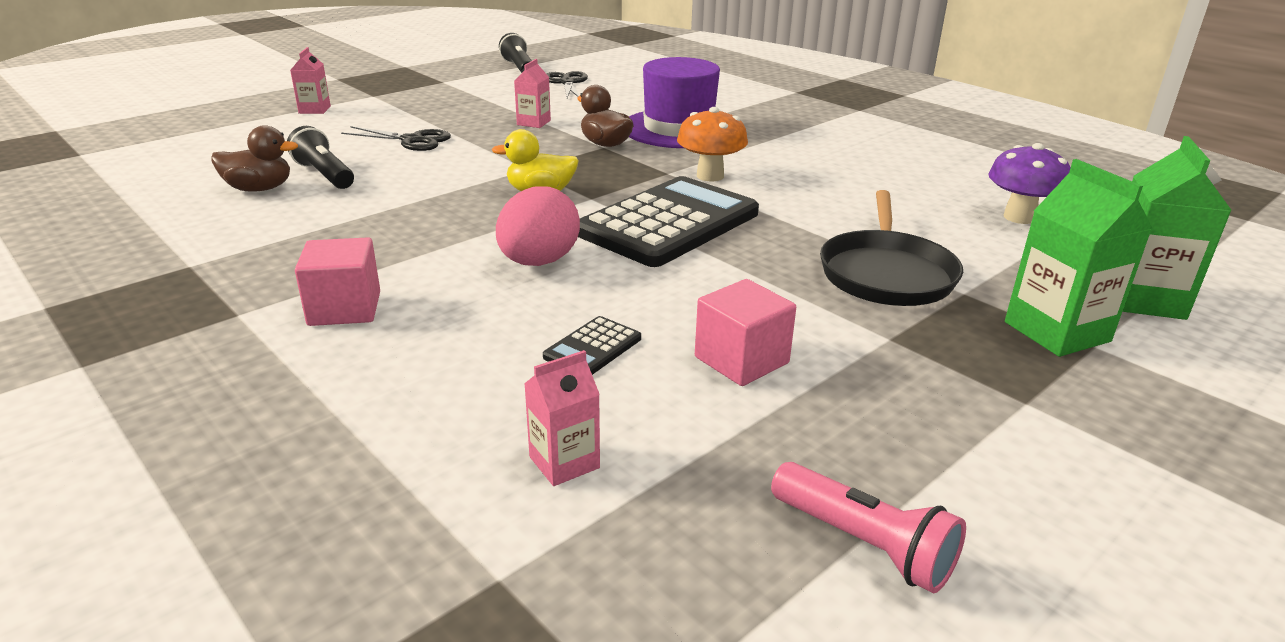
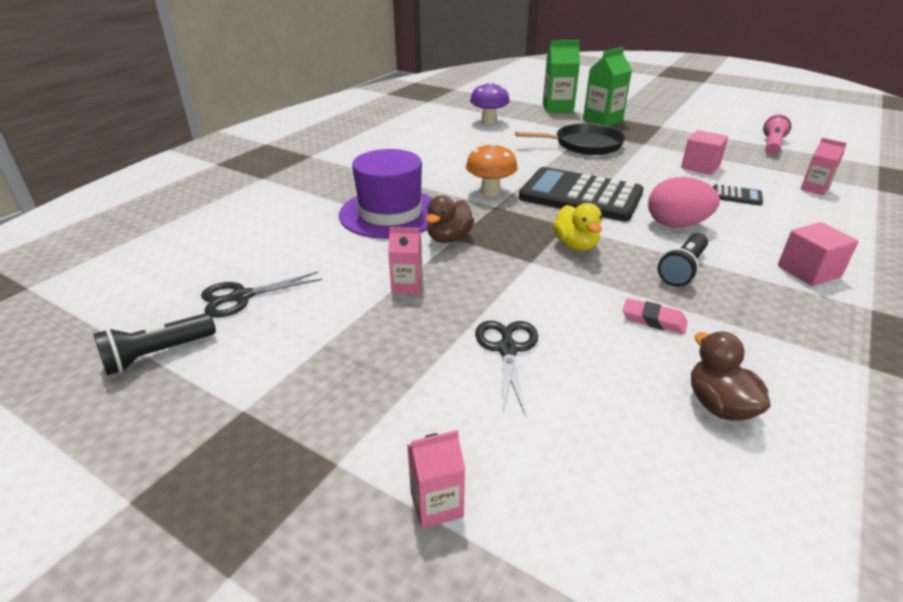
camera: 105 degrees left, 5 degrees up
(324, 175) = (645, 374): black flashlight -> black flashlight (682, 269)
(378, 195) = (653, 320): none -> pink eraser

